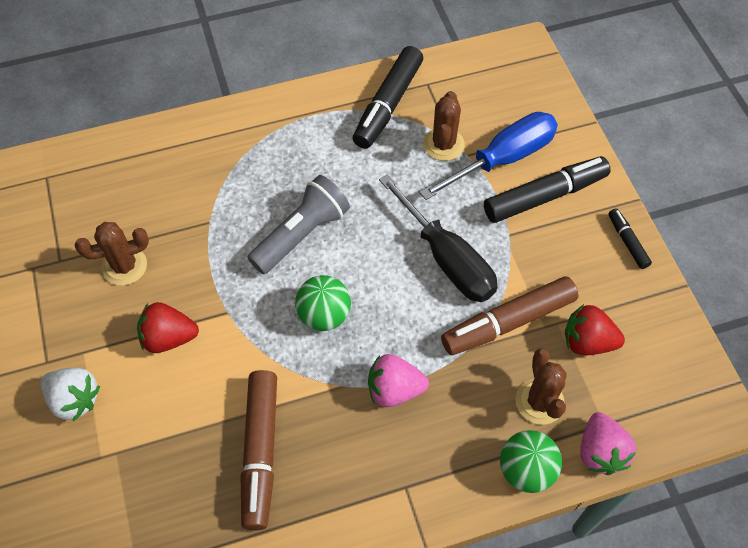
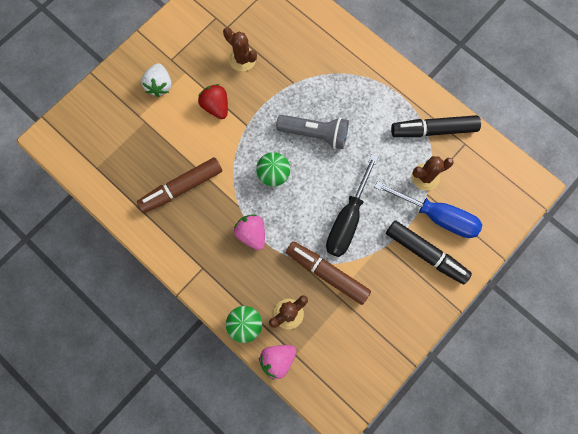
camera: 60 degrees right, 15 degrees up
(587, 342) = (341, 323): red strawberry -> none
(627, 242) = (423, 317): black marker -> none

